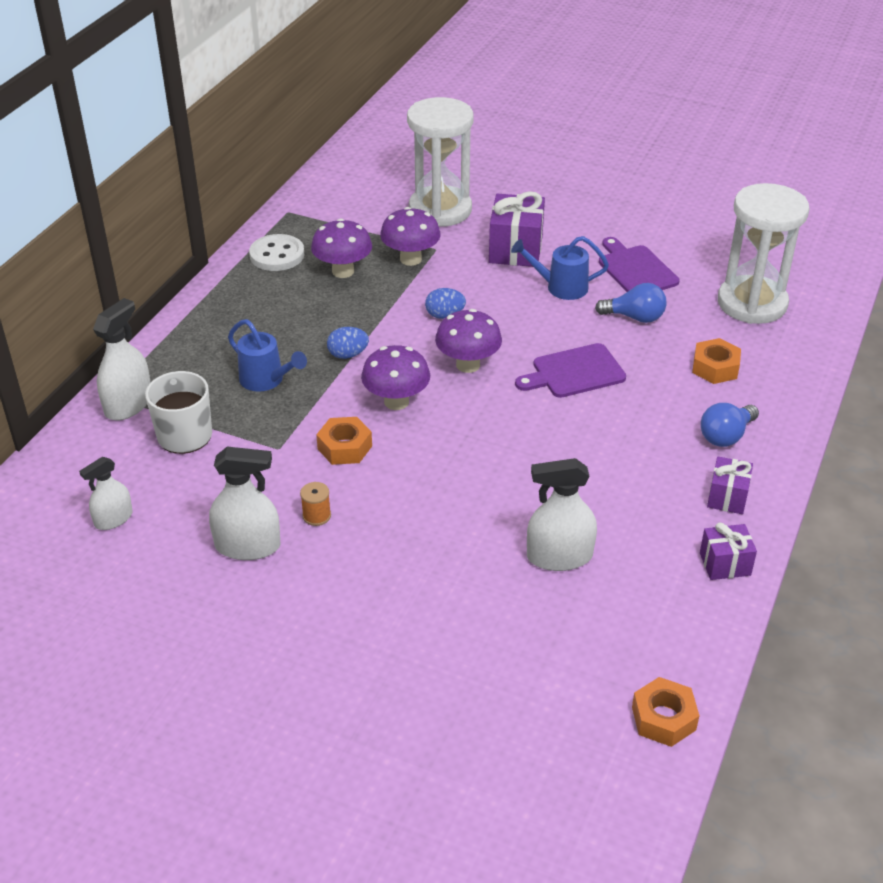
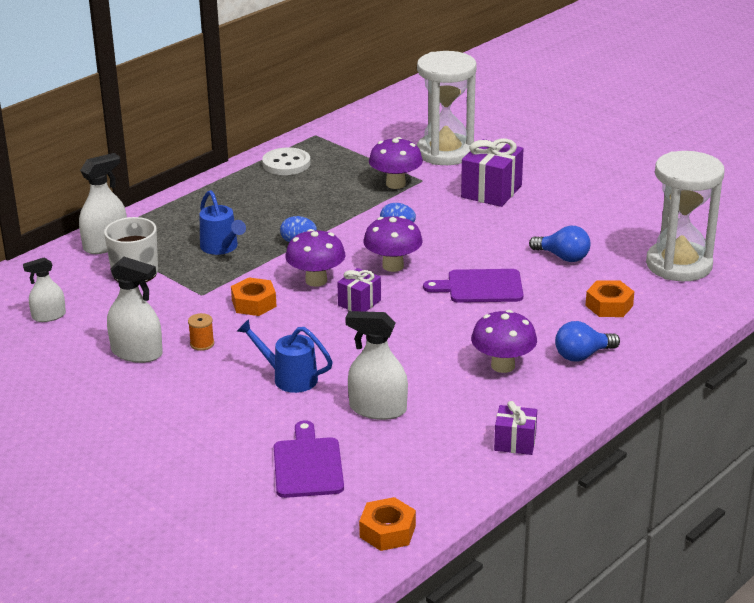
camera: 20 degrees right, 10 degrees down
(343, 271) = (333, 183): purple mushroom -> purple mushroom (503, 366)
(560, 287) = (512, 225): blue watering can -> blue watering can (289, 378)
(635, 269) = (589, 223): purple cutting board -> purple cutting board (307, 465)
(727, 497) = (551, 398): purple gift -> purple gift (359, 303)

